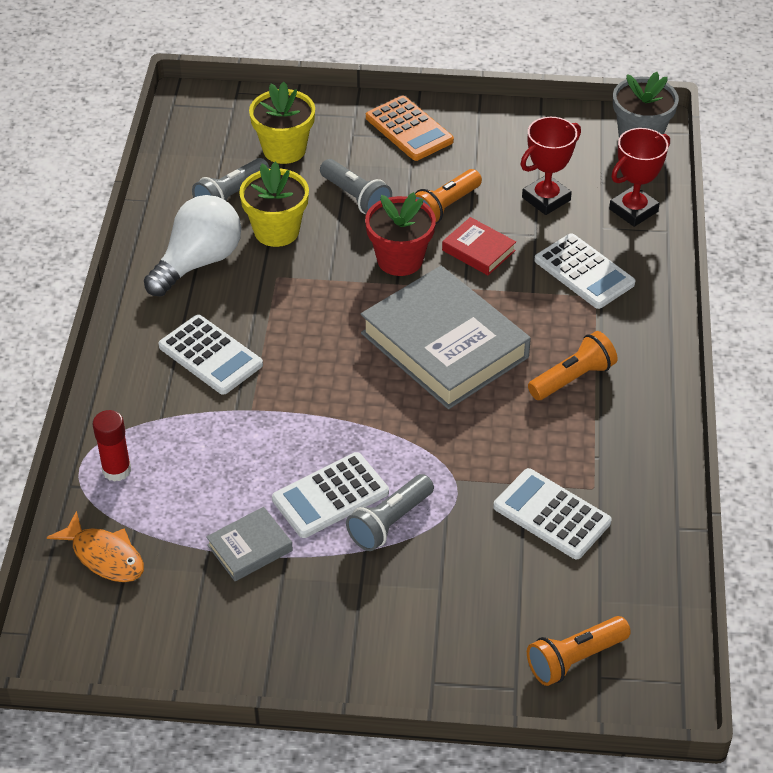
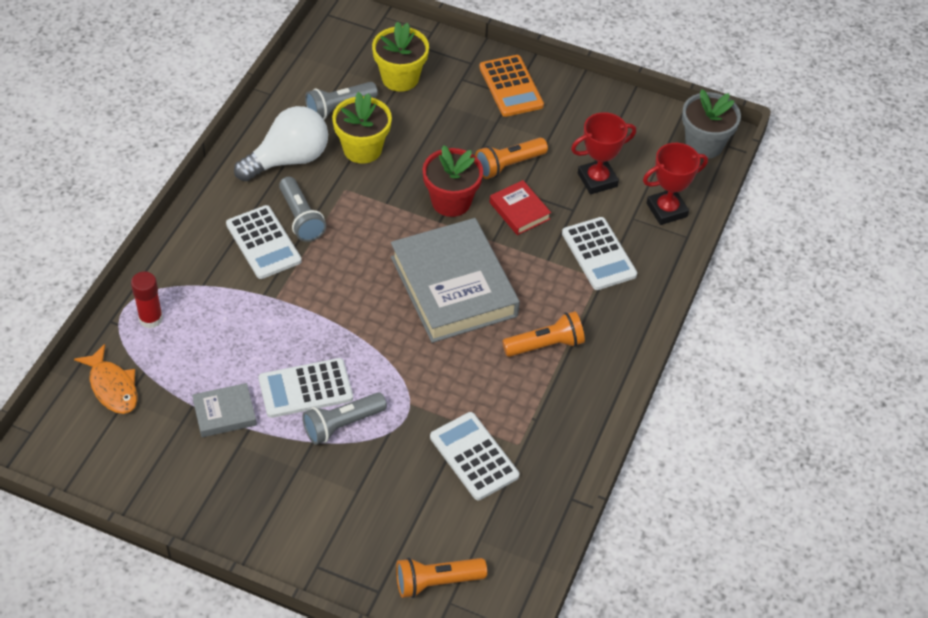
camera: 15 degrees right, 5 degrees up
(356, 198) = (439, 137): grey flashlight -> grey flashlight (301, 218)

